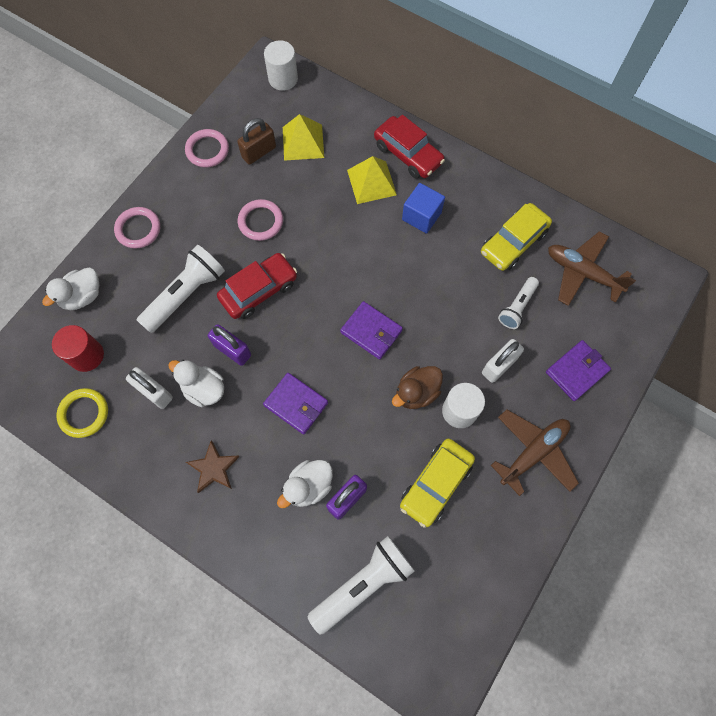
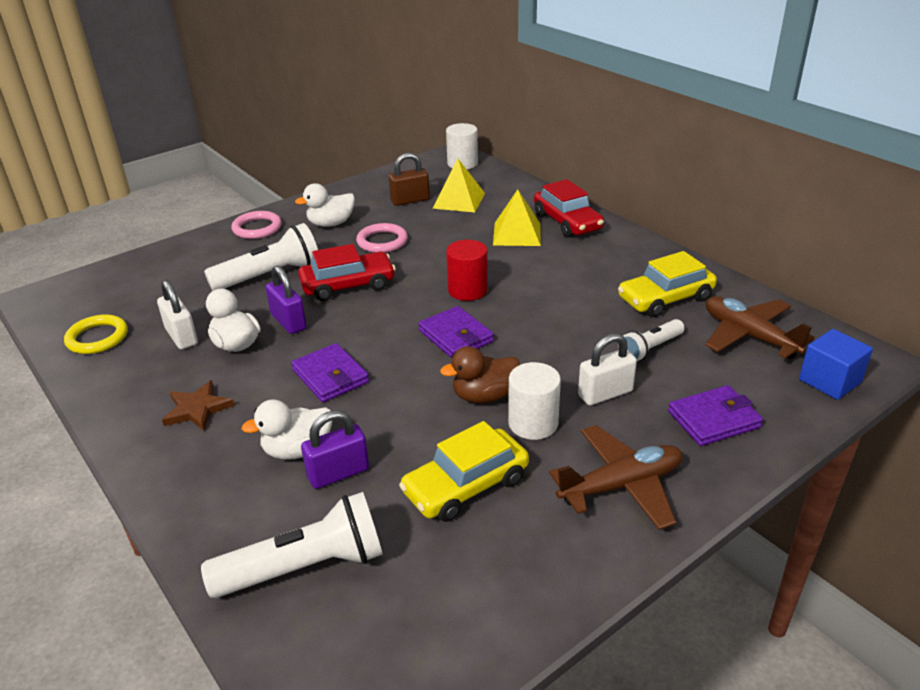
camera: 20 degrees right, 35 degrees down
(82, 296) = (168, 260): white duck -> white duck (331, 224)
(87, 355) = (137, 298): red cylinder -> red cylinder (467, 290)
(207, 150) = (360, 193): pink ring -> none
(421, 216) = (561, 263): blue cube -> blue cube (829, 381)

